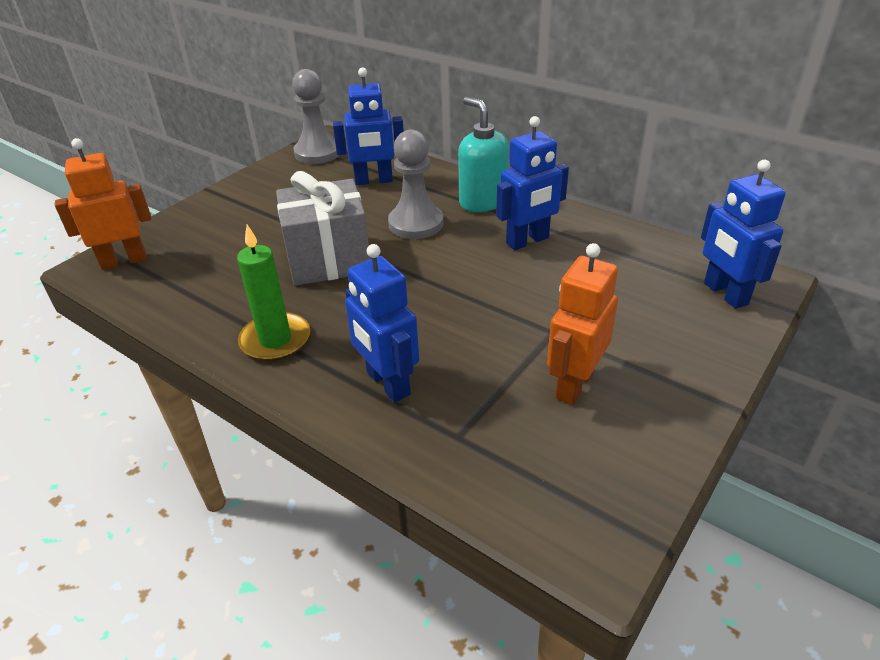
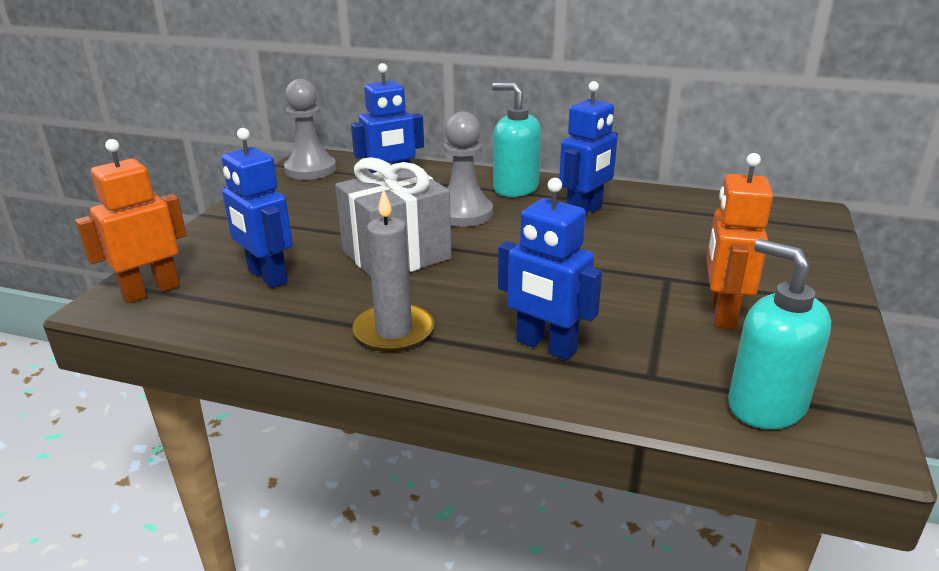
camera: 20 degrees left, 10 degrees down
(275, 340) = (394, 331): green candle -> grey candle
(537, 494) = (765, 406): none -> turquoise soap dispenser
(725, 294) = (787, 226): blue robot -> blue robot (267, 276)

